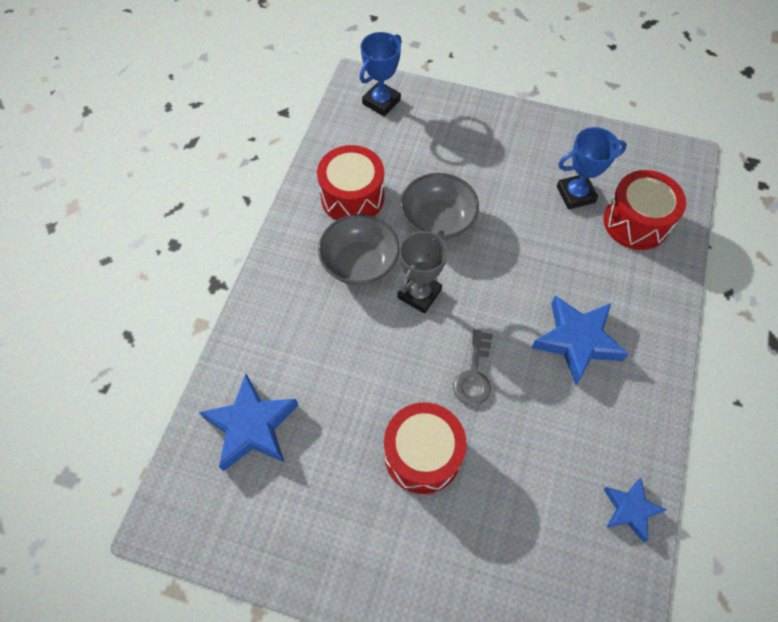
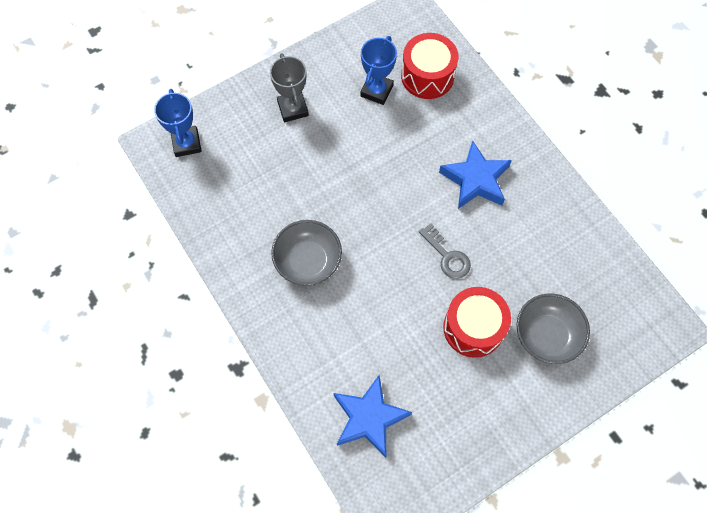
camera: 50 degrees left, 5 degrees up
(352, 197) = (250, 225): red drum -> none
(419, 294) = (364, 242): grey trophy -> grey trophy (293, 108)
(437, 221) = (320, 187): grey bowl -> grey bowl (547, 335)
(630, 509) = (595, 242): blue star -> none

